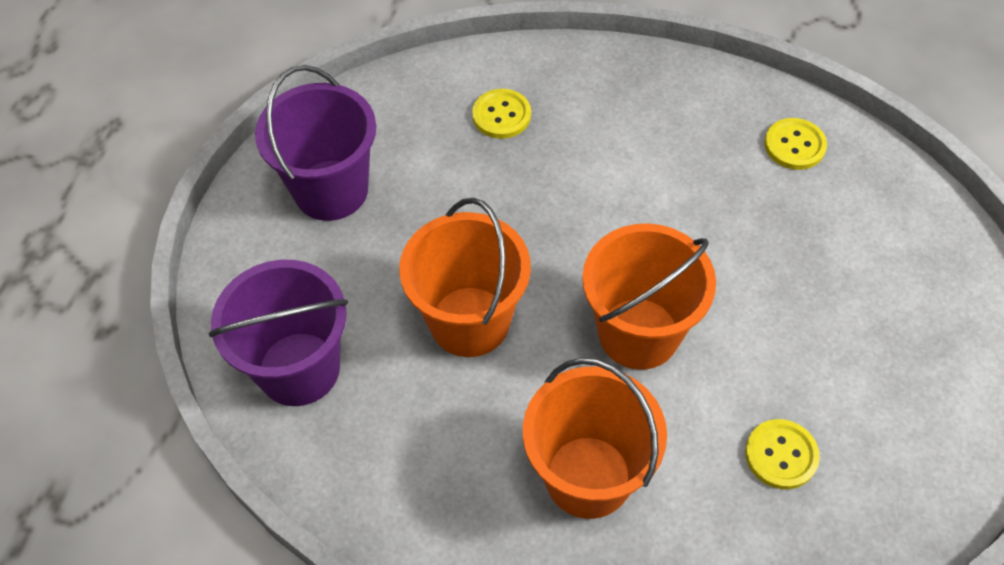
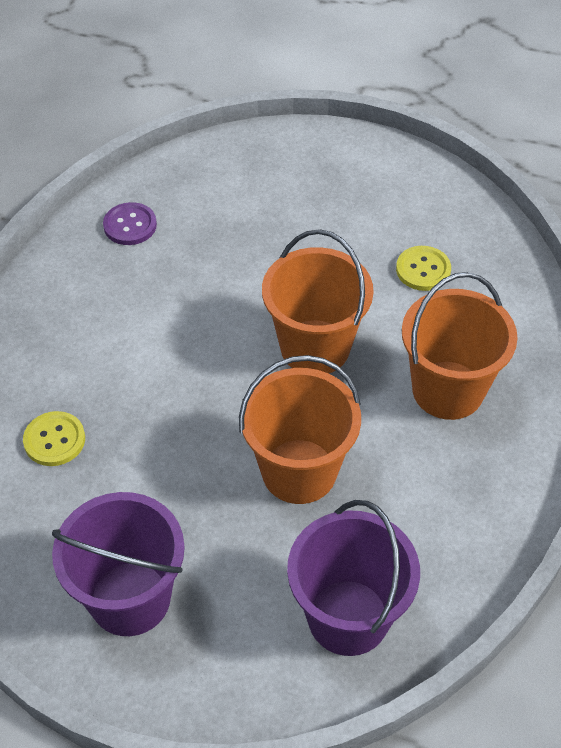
camera: 90 degrees left, 5 degrees down
(794, 145) = (130, 225): yellow button -> purple button

